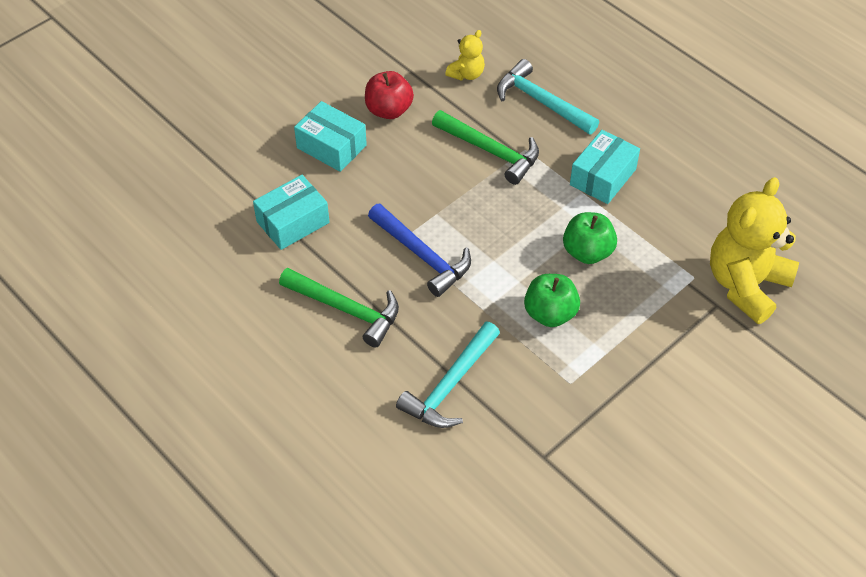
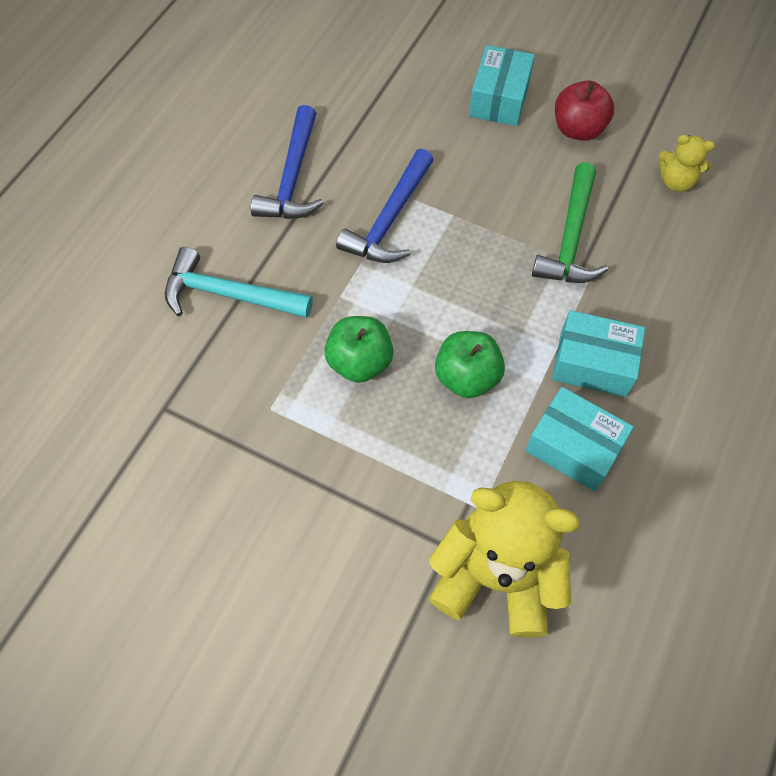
camera: 70 degrees right, 10 degrees up
(293, 222) = (384, 101): turquoise box -> turquoise box (573, 447)
(346, 309) = (293, 177): green hammer -> blue hammer
(541, 102) = (677, 267): turquoise hammer -> none

